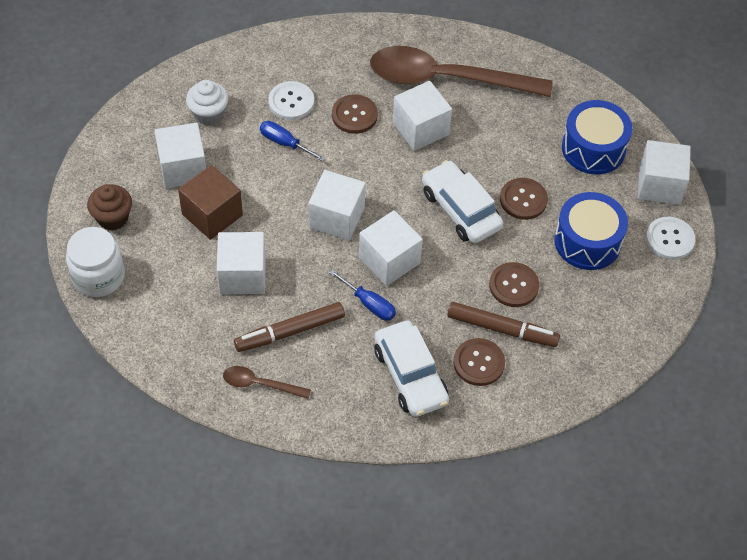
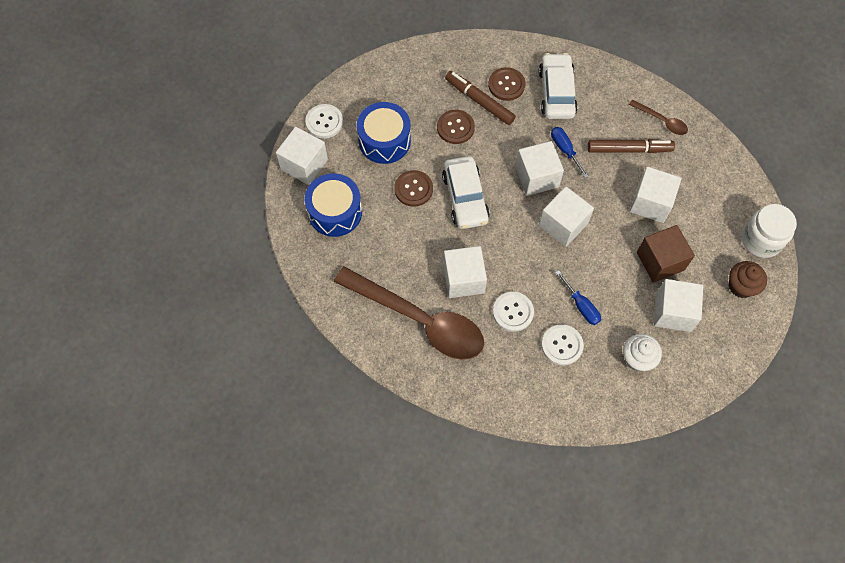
camera: 155 degrees left, 10 degrees up
(354, 115) = (513, 312): brown button -> white button

